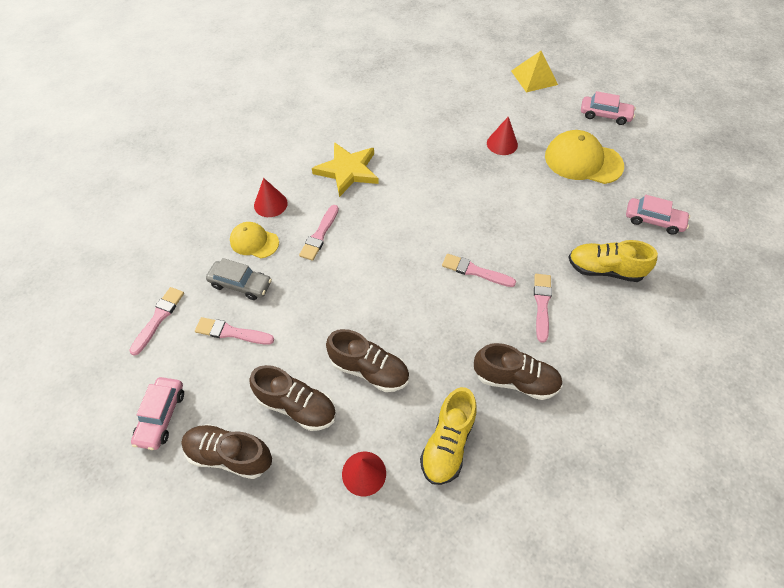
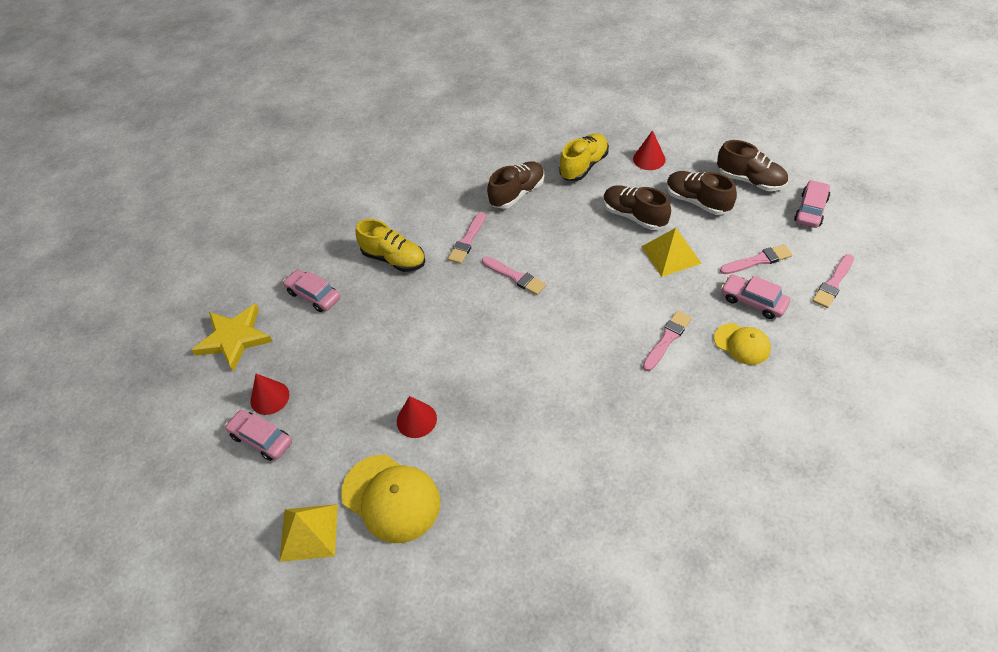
camera: 160 degrees left, 5 degrees down
(231, 332) = (758, 260): pink brush -> pink brush turned 45 degrees counterclockwise
(241, 284) = (753, 301): grey car -> pink car
(270, 204) = (724, 387): red cone -> red cone (269, 397)
(322, 324) = (671, 254): none -> yellow pyramid
(347, 171) = (624, 417): yellow star -> yellow star (234, 338)
(515, 380) = (517, 193): brown shoe -> brown shoe turned 105 degrees clockwise
(583, 161) = (335, 376): yellow cap -> yellow cap (391, 498)

